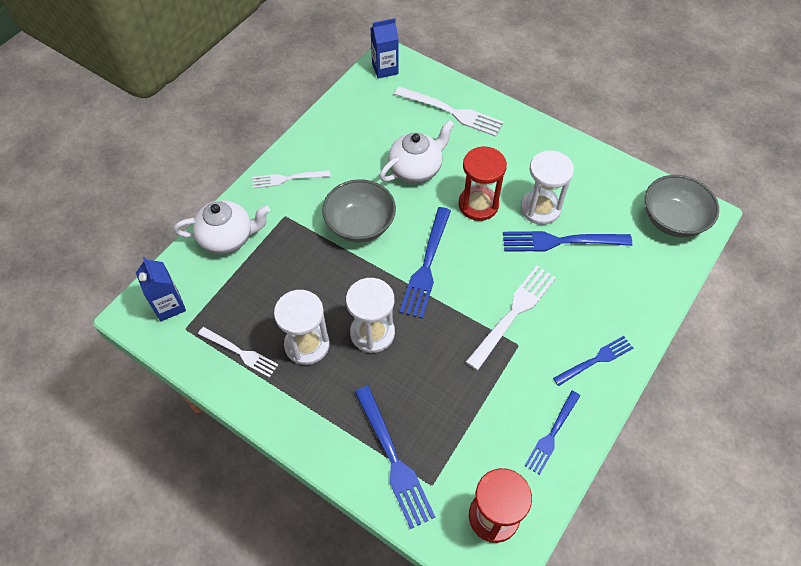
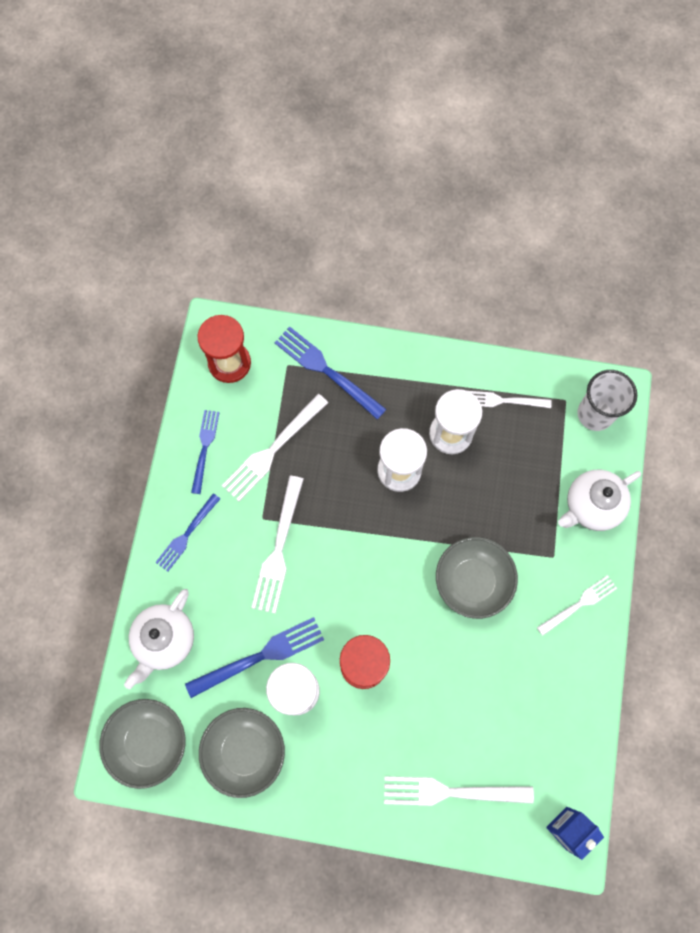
camera: 155 degrees right, 15 degrees up
(169, 306) = (595, 414): blue carton -> white cup
(416, 169) = (451, 682): white teapot -> white teapot (164, 640)
(426, 265) = (383, 564): blue fork -> none
(483, 402) = (273, 450): none -> white fork
(595, 187) = (245, 751): none -> grey bowl

